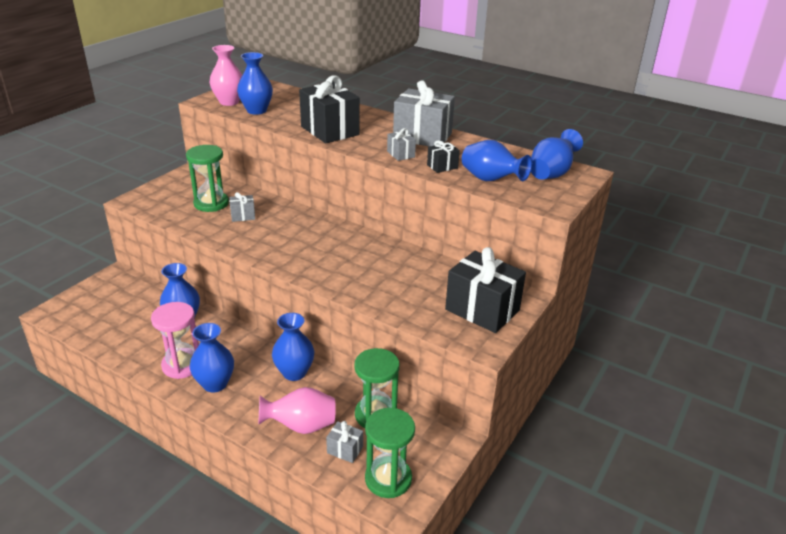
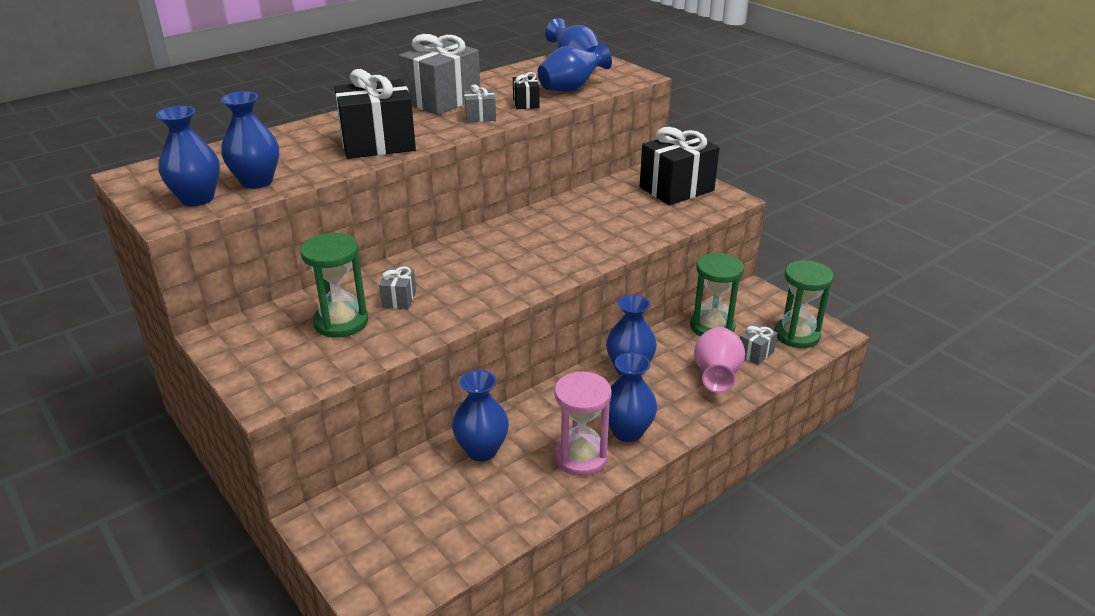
camera: 70 degrees left, 0 degrees up
(229, 102) = (197, 198): pink vase -> blue vase

